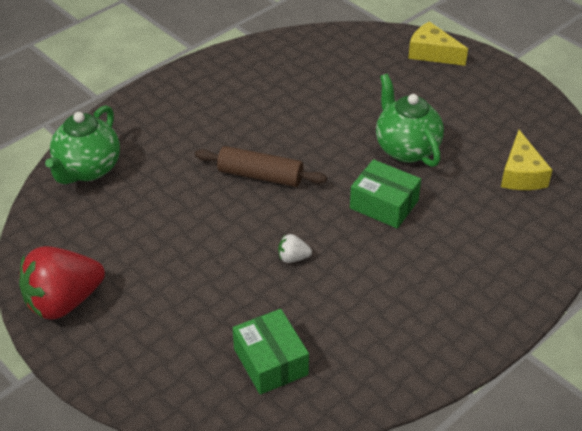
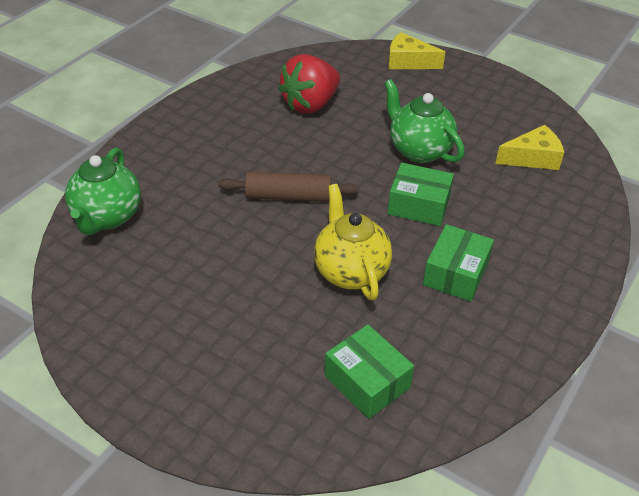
camera: 15 degrees left, 0 degrees up
(63, 302) = (124, 360): red strawberry -> red strawberry (310, 104)
(293, 258) = (350, 271): white strawberry -> yellow teapot
(394, 277) = (456, 274): none -> green box
(521, 174) = (532, 158): yellow cheese -> yellow cheese turned 90 degrees counterclockwise

